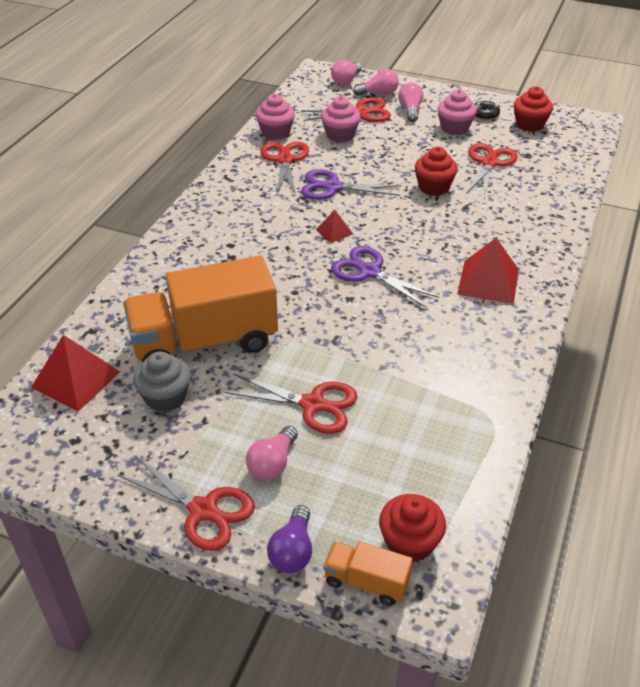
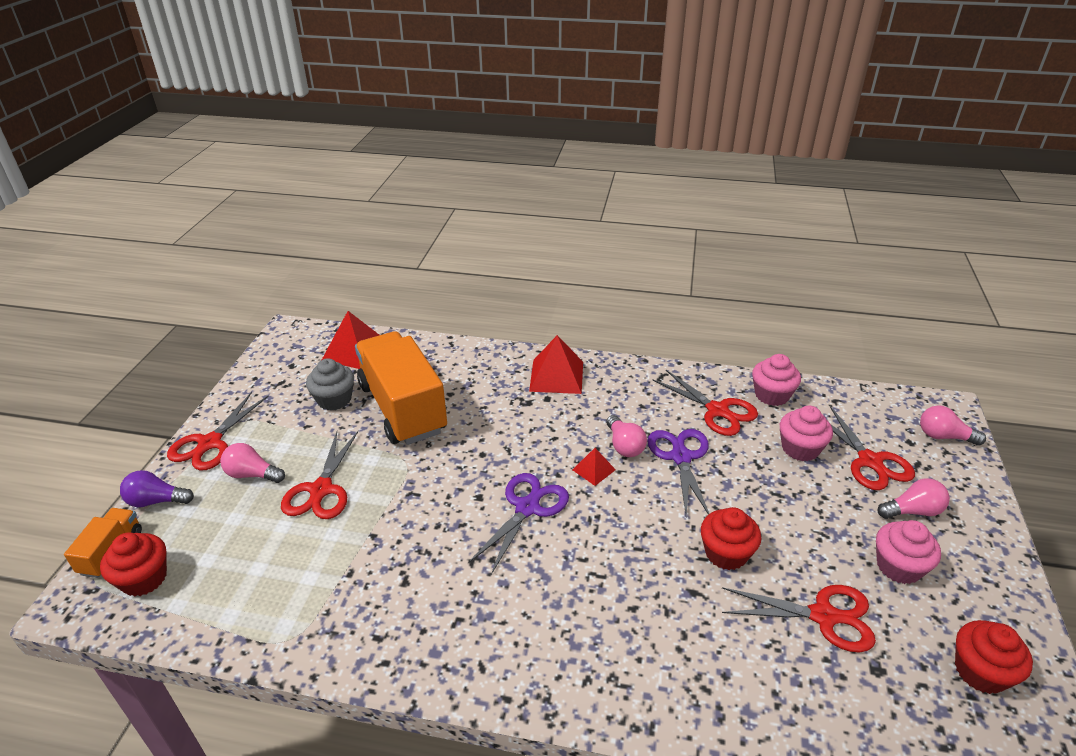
camera: 80 degrees right, 5 degrees down
(285, 160) = (718, 411): red scissors -> red scissors turned 60 degrees clockwise
(379, 93) = (935, 473): pink light bulb -> pink light bulb (624, 446)
(484, 115) = (967, 604): black donut -> none
(488, 281) = (534, 626): red pyramid -> red pyramid (556, 376)

